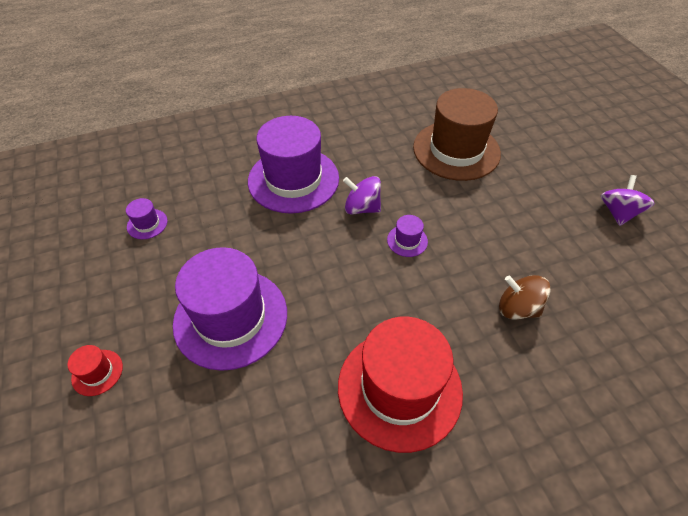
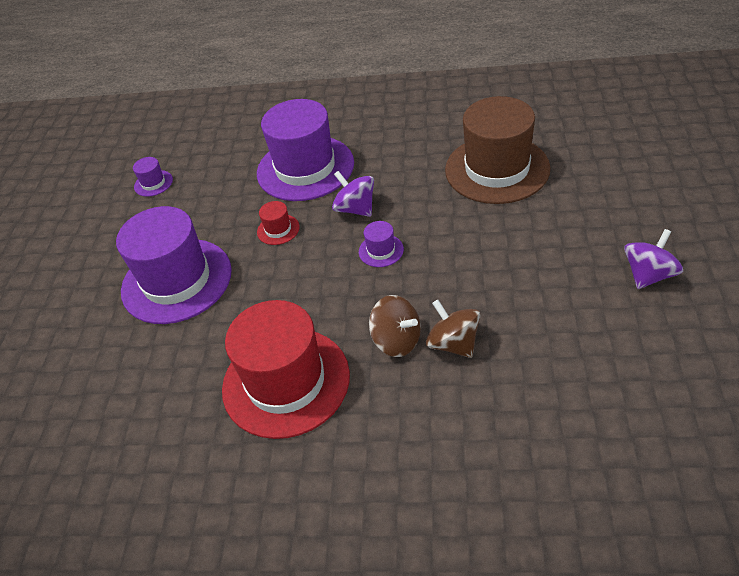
camera: 30 degrees right, 5 degrees down
(97, 372) = (52, 296): red hat -> red hat (278, 229)
(471, 319) = (397, 340): none -> brown spinning top

